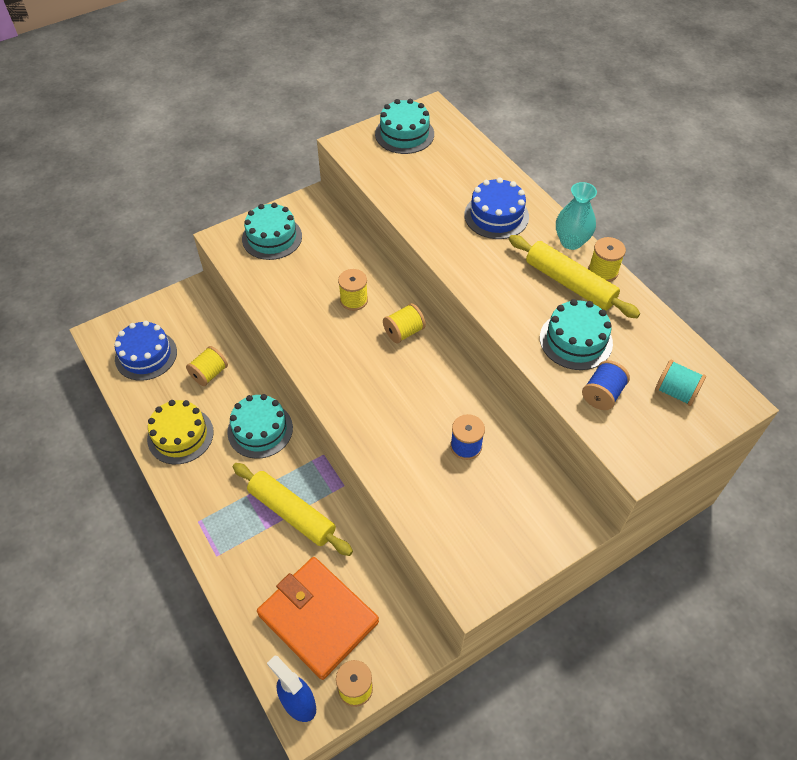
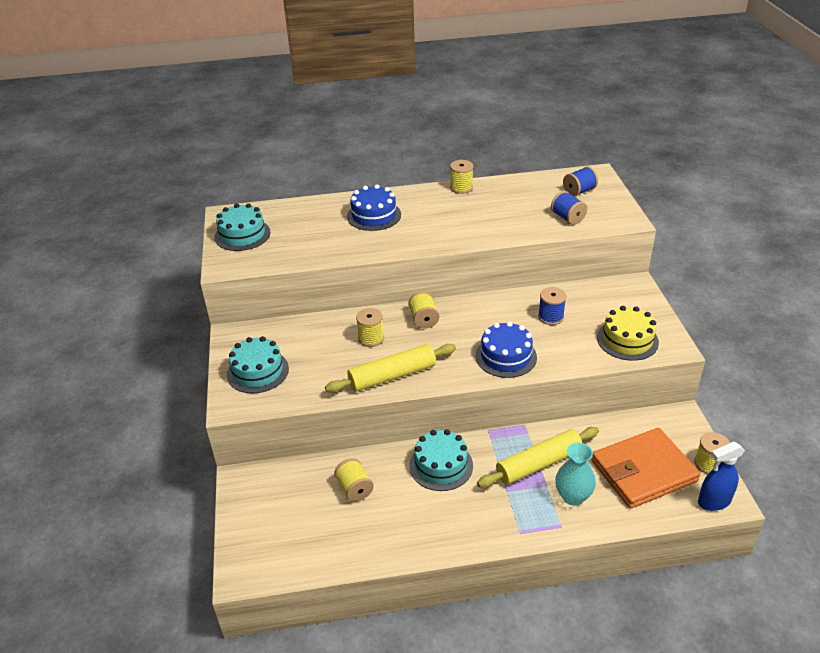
camera: 65 degrees left, 15 degrees down
(146, 355) = (298, 536): blue cake -> blue cake (506, 356)
(180, 435) = (416, 527): yellow cake -> yellow cake (627, 340)
(569, 283) = (463, 203): yellow rolling pin -> yellow rolling pin (392, 376)
(571, 241) = (424, 192): turquoise vase -> turquoise vase (573, 496)
(576, 340) = (516, 215): turquoise cake -> none
(675, 392) = (579, 191): turquoise spool -> blue spool

